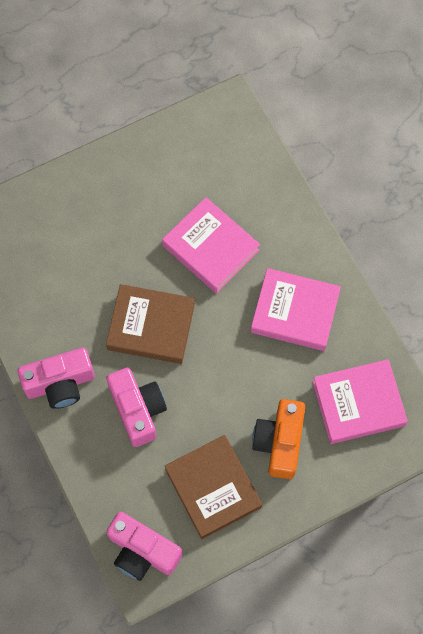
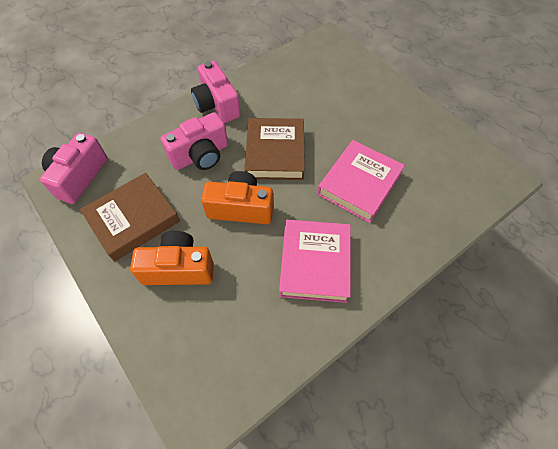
camera: 80 degrees right, 10 degrees down
(219, 374) = (241, 208): none -> orange camera
(358, 403) = (227, 340): pink book -> none

